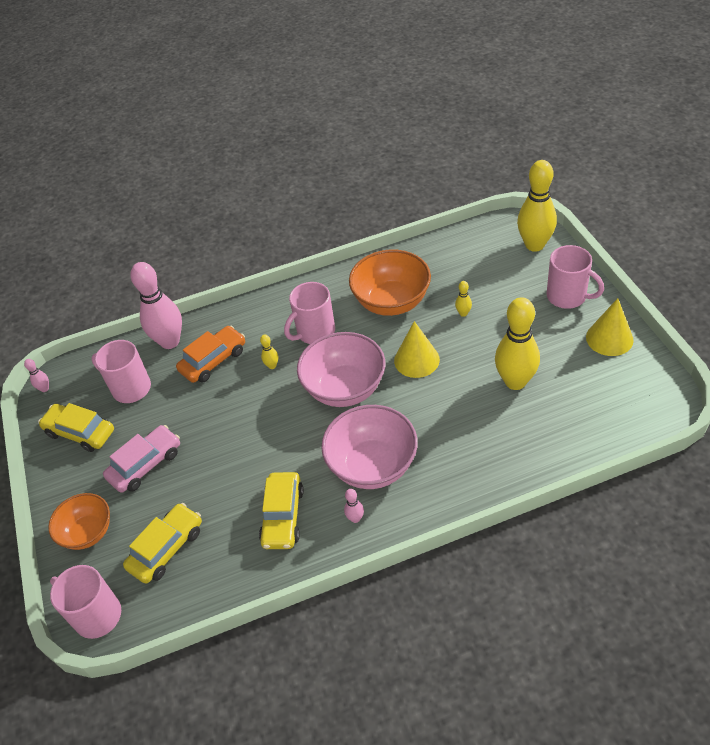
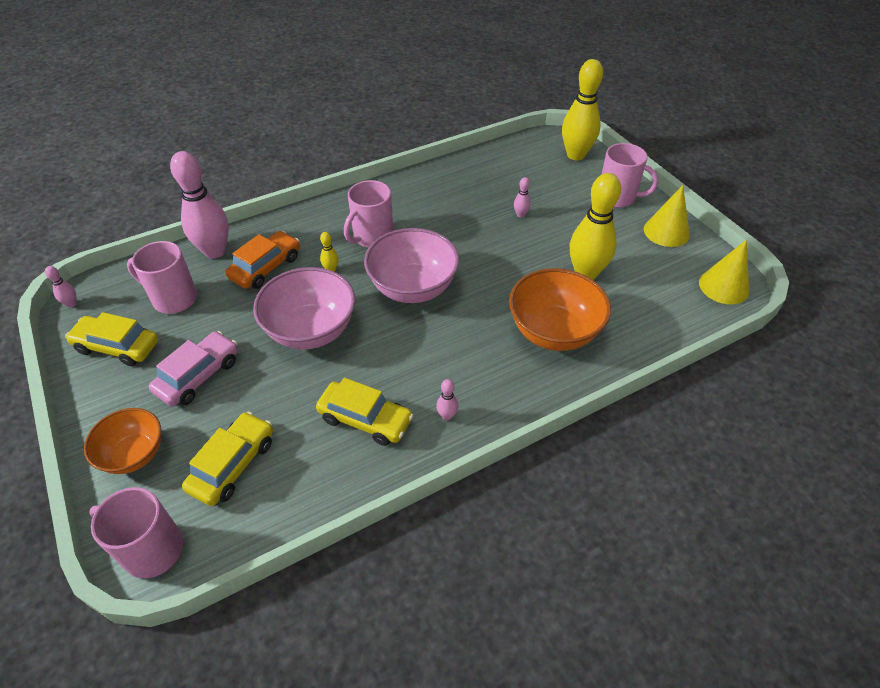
camera: 15 degrees left, 0 degrees up
(282, 516) = (365, 419): yellow car -> yellow car turned 60 degrees counterclockwise
(372, 466) = (456, 361): pink bowl -> pink bowl (311, 331)
(391, 302) = (447, 207): orange bowl -> orange bowl (554, 332)
(416, 360) = (482, 258): yellow cone -> yellow cone (723, 286)
(463, 313) = (520, 215): yellow bowling pin -> pink bowling pin

